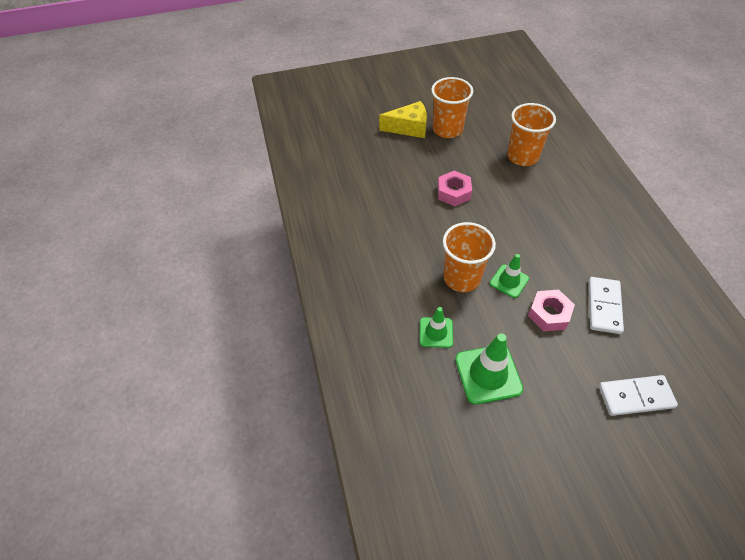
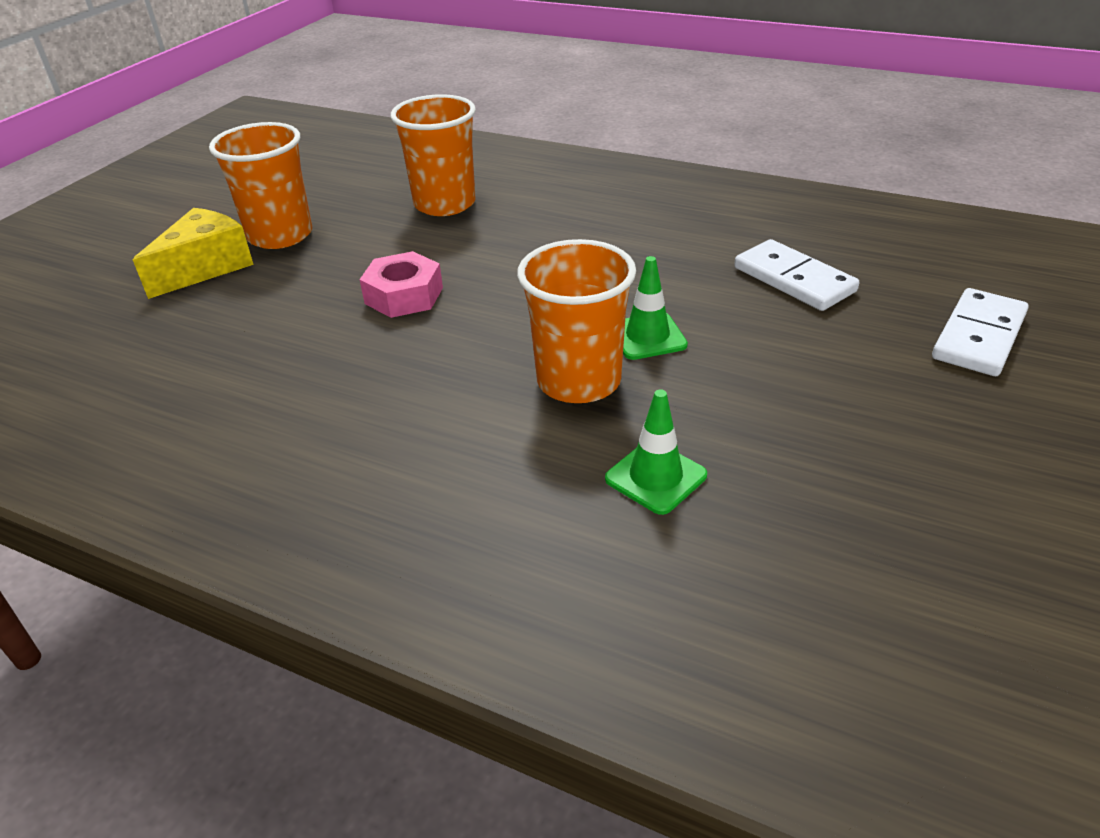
camera: 50 degrees left, 15 degrees down
(488, 374) = (808, 462): green traffic cone -> none
(549, 314) = (754, 333): pink nut -> none

